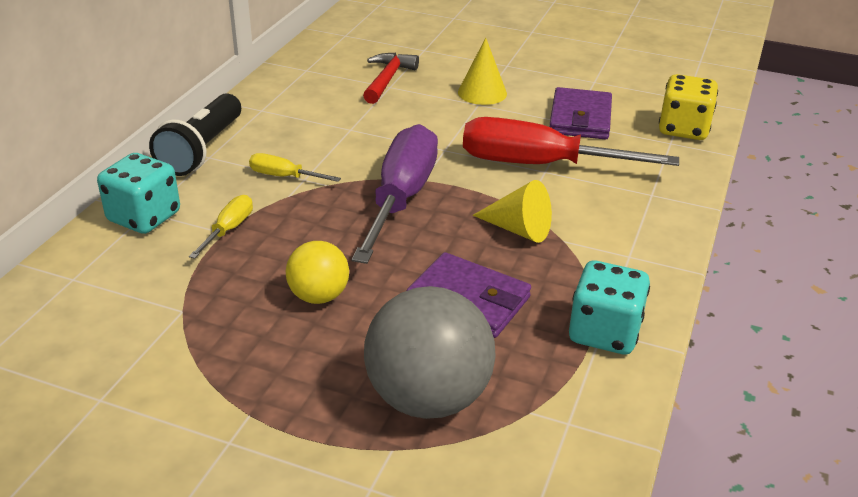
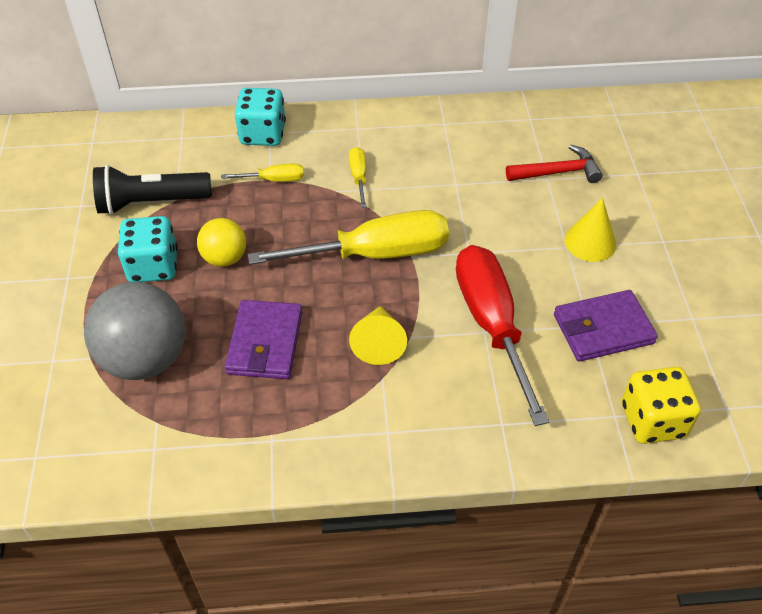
camera: 65 degrees right, 15 degrees up
(202, 150) = (363, 120): black flashlight -> black flashlight (151, 203)
(401, 199) = (373, 254): purple screwdriver -> yellow screwdriver
(604, 332) = (269, 442): turquoise dice -> turquoise dice (153, 266)

